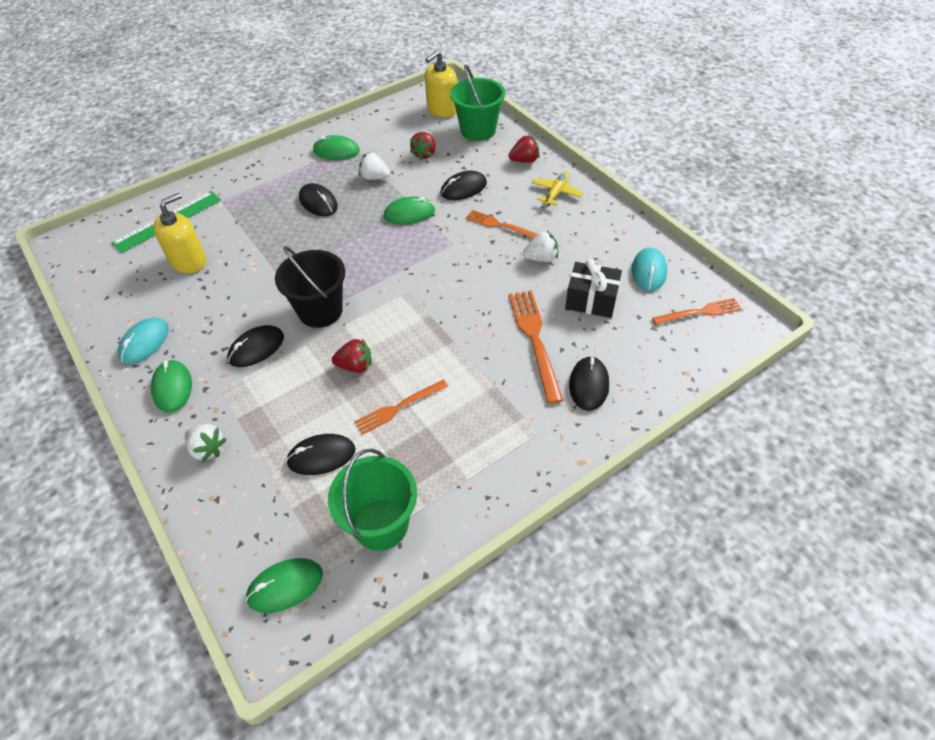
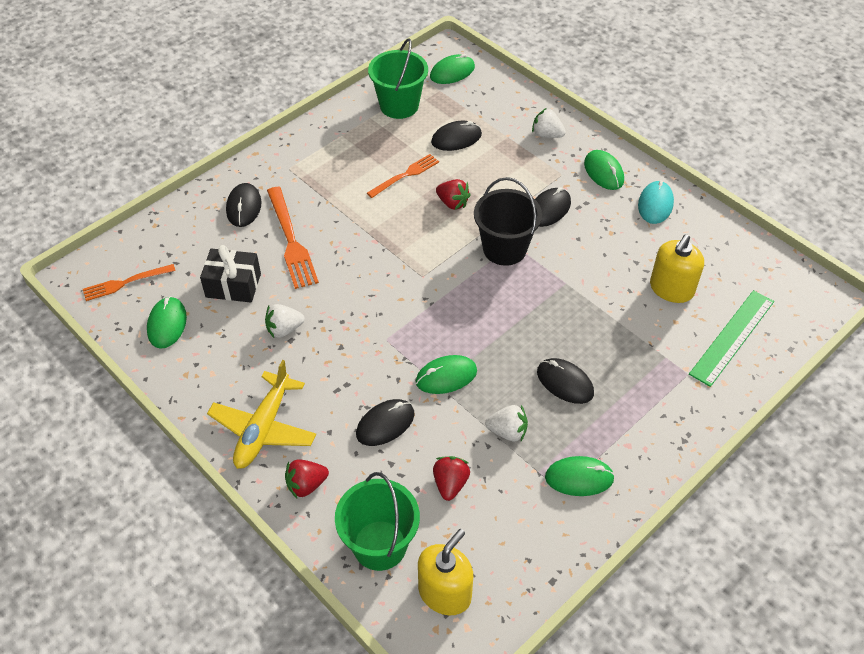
camera: 170 degrees right, 0 degrees up
(355, 366) = (452, 203): red strawberry -> red strawberry turned 135 degrees counterclockwise
(500, 225) = (333, 369): orange fork -> none
(556, 193) = (263, 428): yellow plane -> yellow plane, size x1.63
(649, 271) = (167, 324): turquoise mouse -> green mouse

